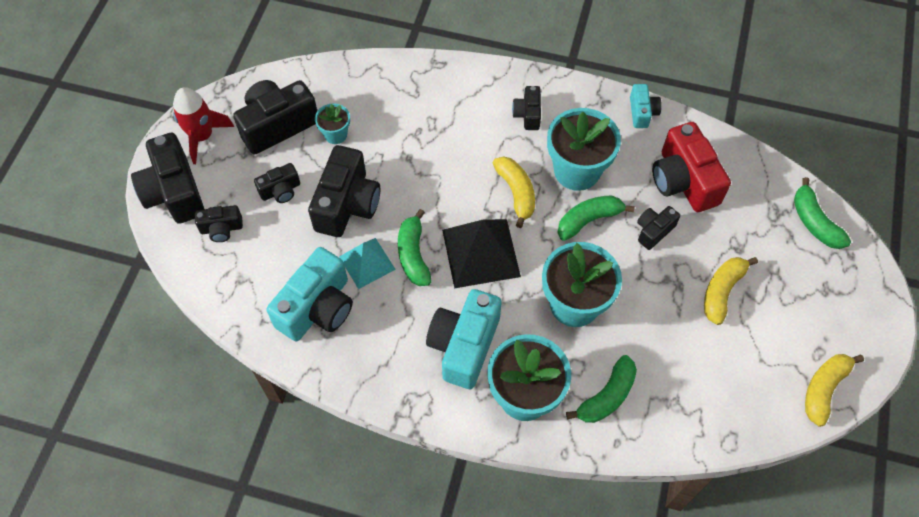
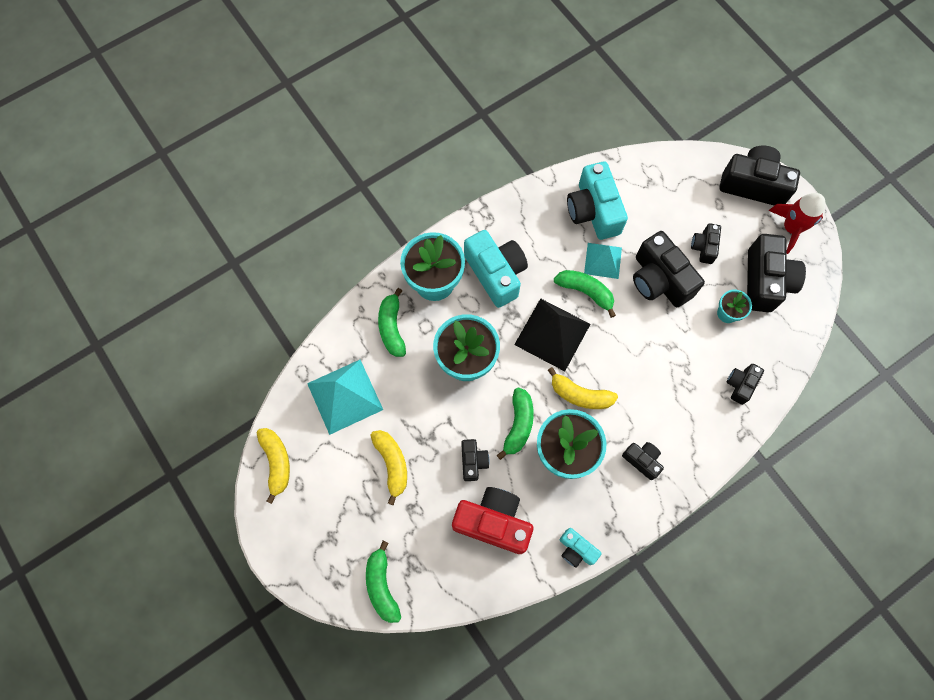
camera: 130 degrees right, 10 degrees up
(221, 229) = (699, 194): black camera -> black camera (740, 385)
(710, 382) = (345, 396): none -> turquoise pyramid
(814, 222) = (382, 585): green banana -> green banana turned 120 degrees counterclockwise

